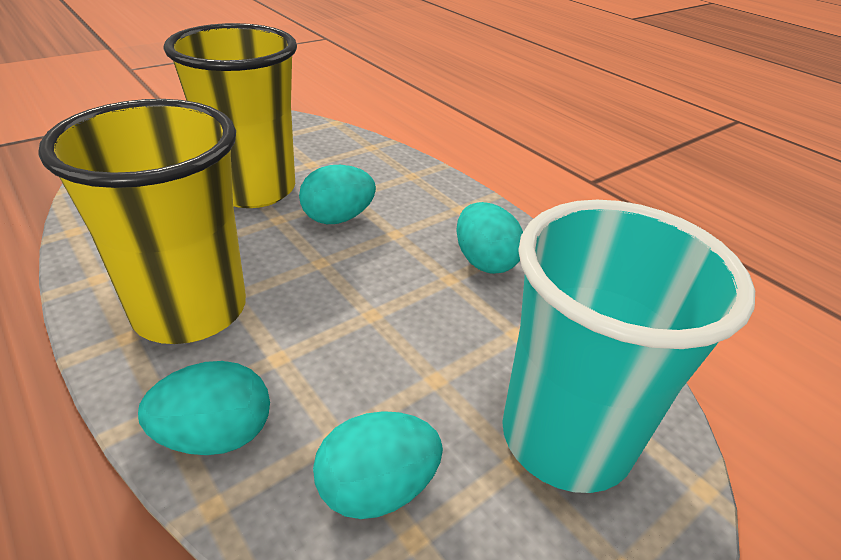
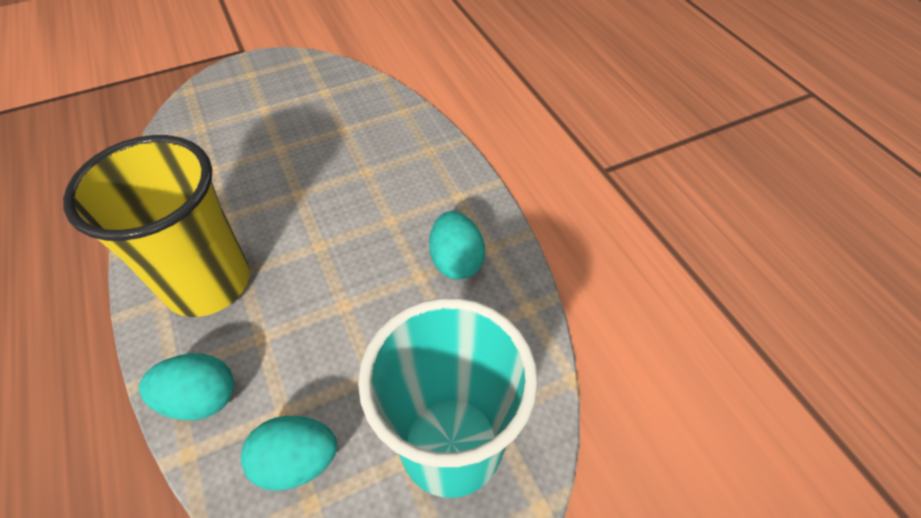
camera: 15 degrees right, 15 degrees up
(254, 189) = (286, 158): yellow cup -> none
(338, 218) = (347, 198): turquoise egg -> none

